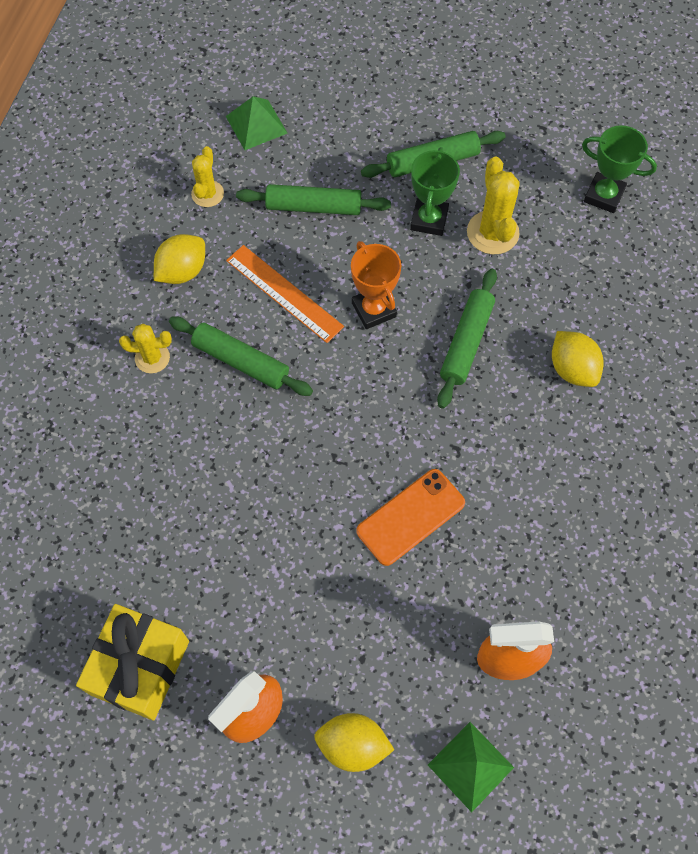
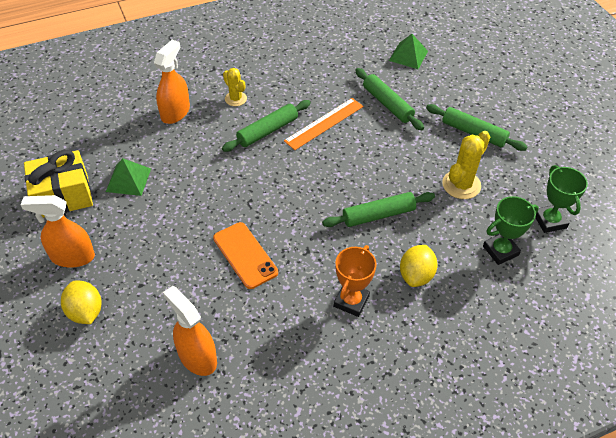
camera: 50 degrees right, 15 degrees down
(111, 442) = (175, 112): none -> orange spray bottle
(182, 271) = (294, 80): yellow lemon -> none
(207, 194) = (348, 63): yellow cactus -> none
(241, 361) = (267, 131): green rolling pin -> green rolling pin turned 60 degrees clockwise
(284, 293) = (324, 123): orange ruler -> orange ruler turned 45 degrees clockwise
(373, 310) = (354, 164): orange trophy -> orange trophy (351, 301)
(410, 517) = (245, 255): orange phone -> orange phone turned 45 degrees clockwise
(429, 220) = (436, 153): green trophy -> green trophy (500, 251)
(470, 766) = (114, 378): green pyramid -> green pyramid (128, 180)

